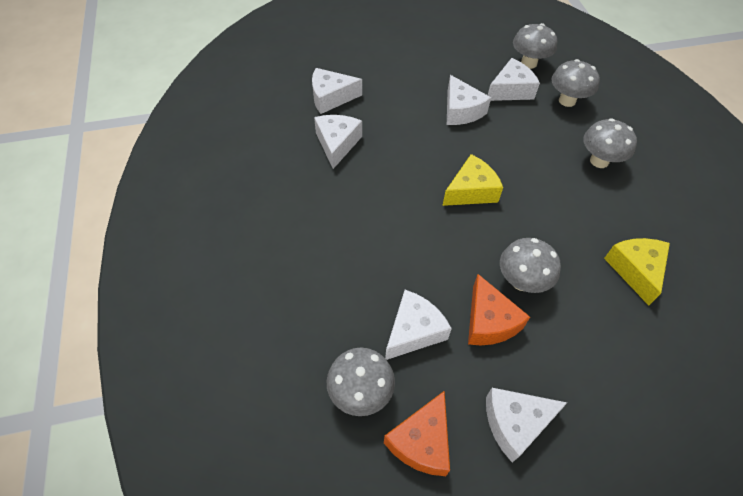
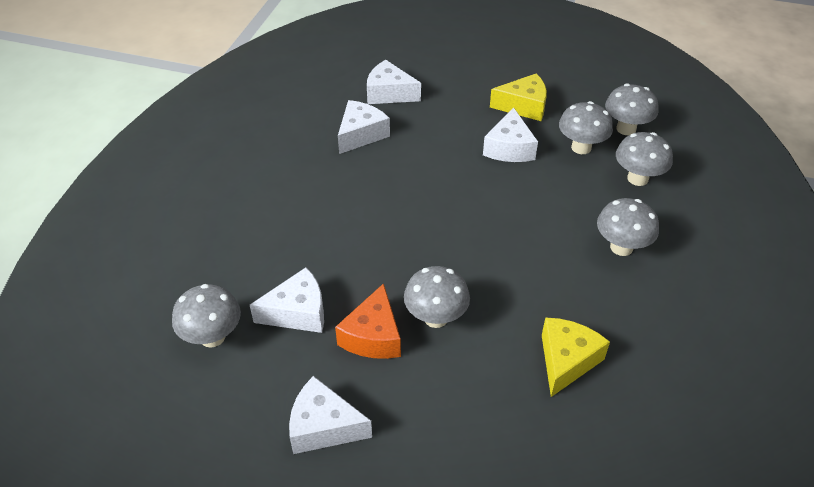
camera: 30 degrees right, 10 degrees down
(421, 441) = (230, 398): orange cheese -> none
(471, 191) = (455, 221): yellow cheese -> yellow cheese (523, 106)
(510, 90) = (581, 147): white cheese -> grey mushroom

